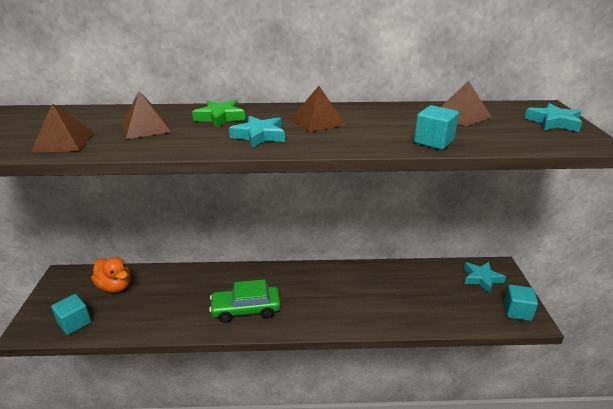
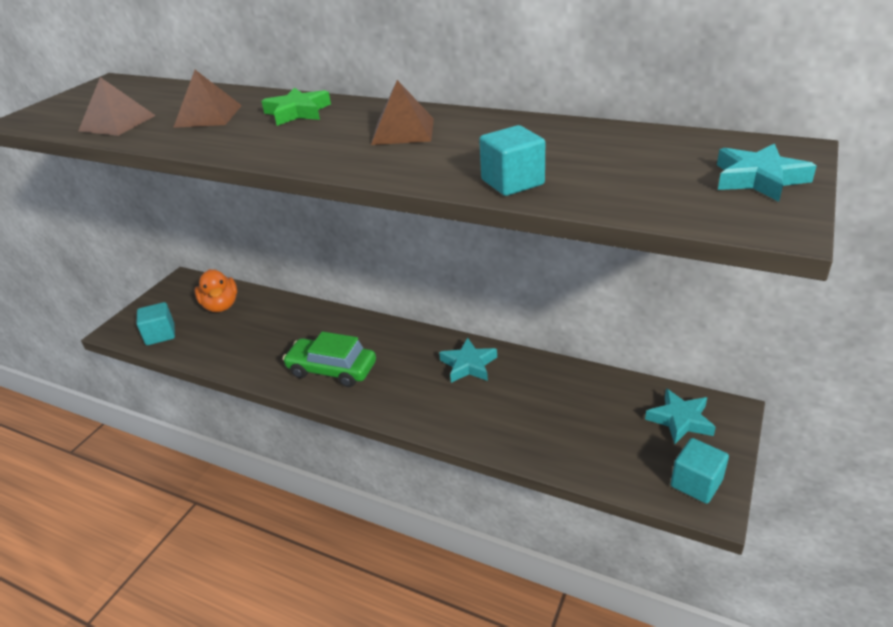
camera: 30 degrees right, 5 degrees up
(259, 136) = (308, 142): turquoise star -> turquoise star (468, 365)
(462, 115) = (617, 148): brown pyramid -> none

